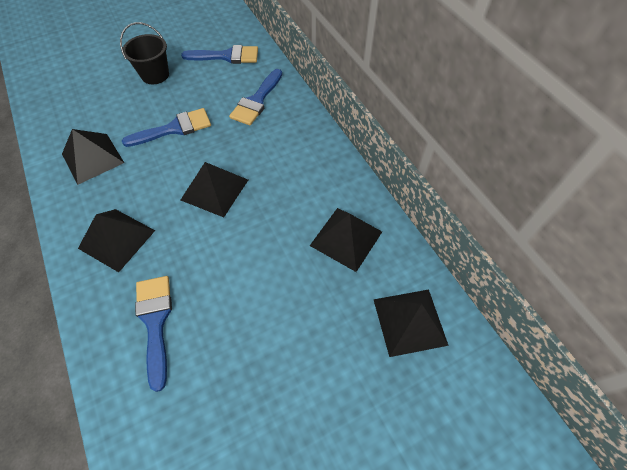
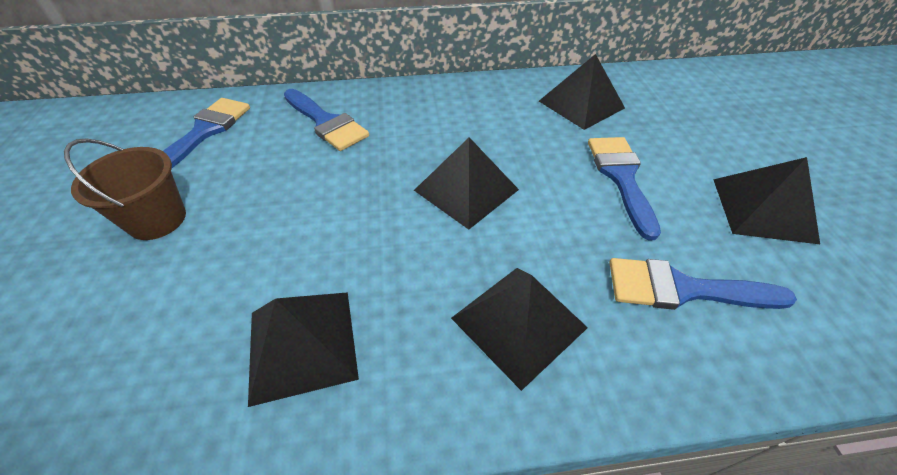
camera: 70 degrees left, 10 degrees down
(155, 75) = (157, 220): black bucket -> brown bucket
(174, 128) = (314, 214): blue brush -> blue brush (621, 177)
(409, 321) = (684, 92): black pyramid -> black pyramid (763, 209)

